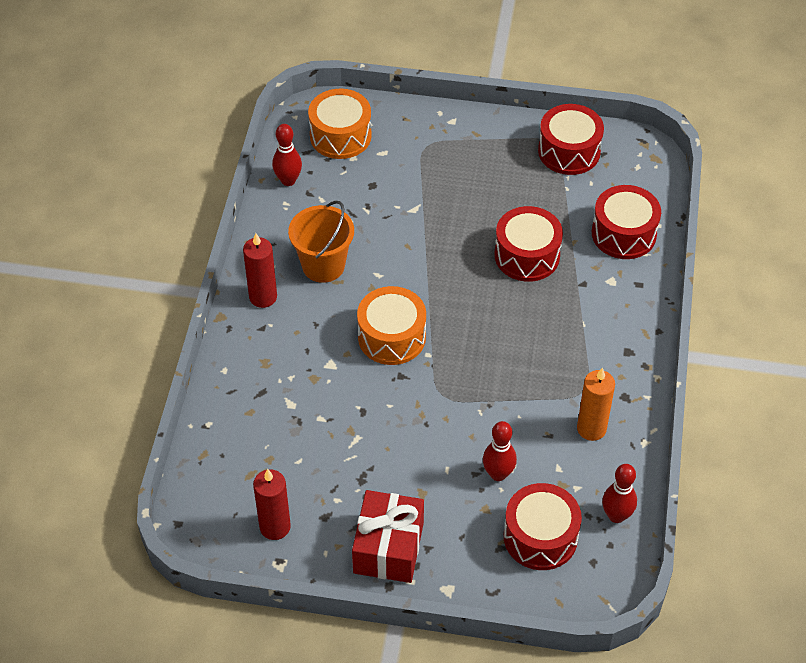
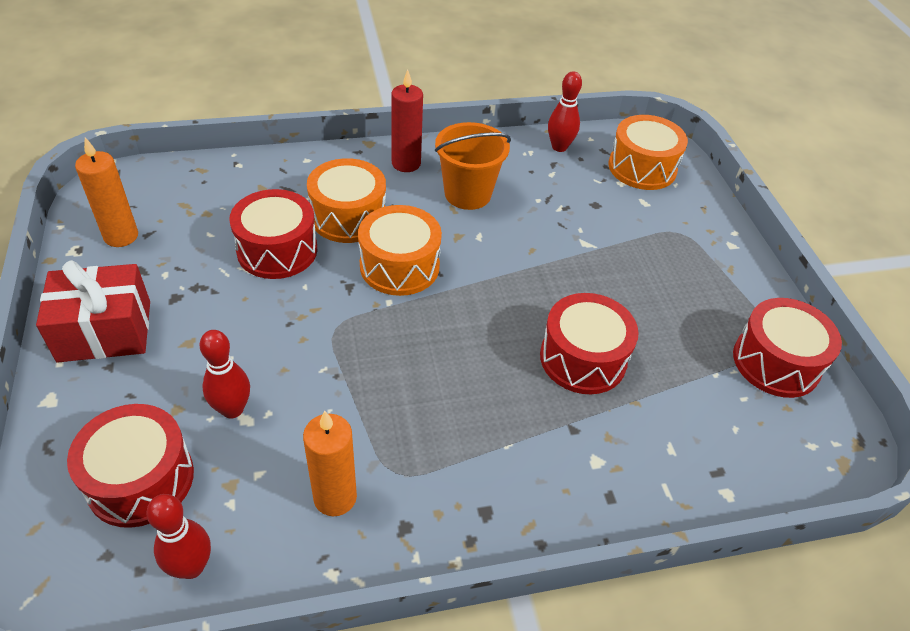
camera: 65 degrees right, 5 degrees down
(275, 527) = (121, 236): red candle -> orange candle
(317, 357) = (348, 217): none -> orange drum
(623, 234) = (685, 456): red drum -> red drum (277, 250)

